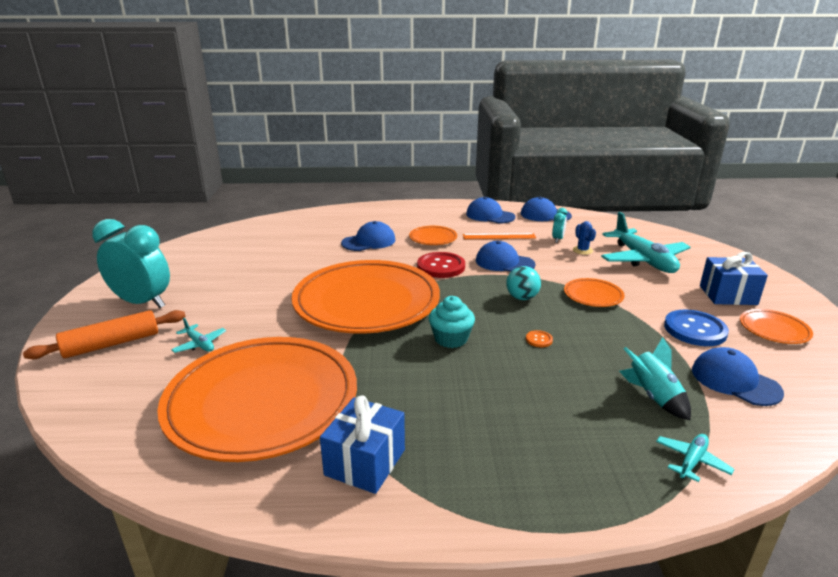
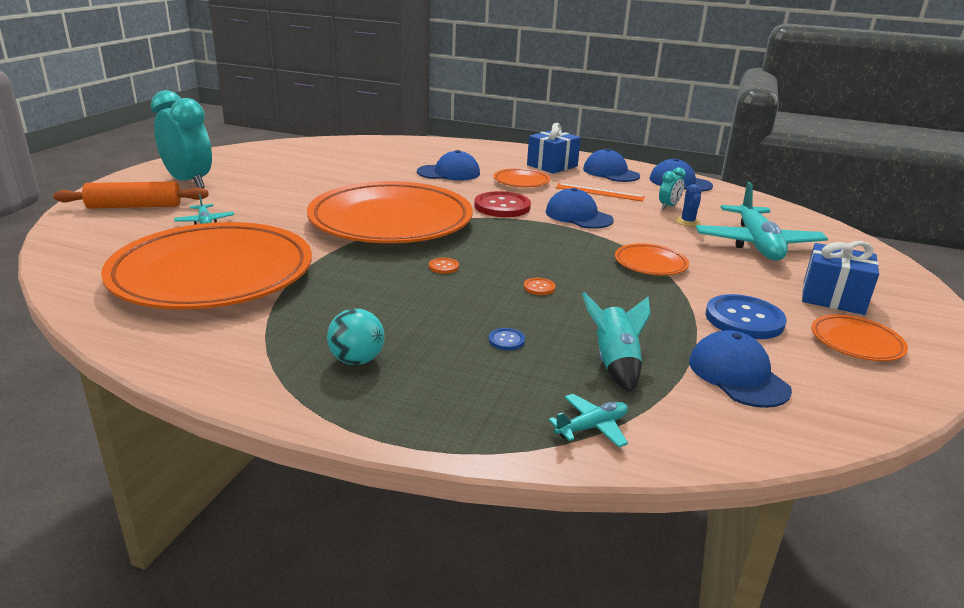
camera: 20 degrees right, 0 degrees up
(365, 462) = (254, 338): blue gift -> blue gift (552, 165)
(451, 339) = (443, 267): turquoise cupcake -> orange button
(522, 298) = (562, 249): turquoise ball -> turquoise ball (357, 360)
(562, 398) = (506, 340): none -> blue button

